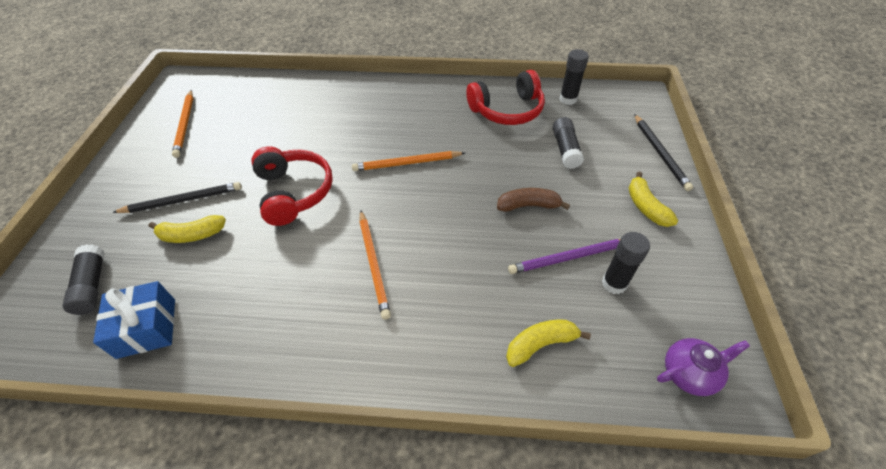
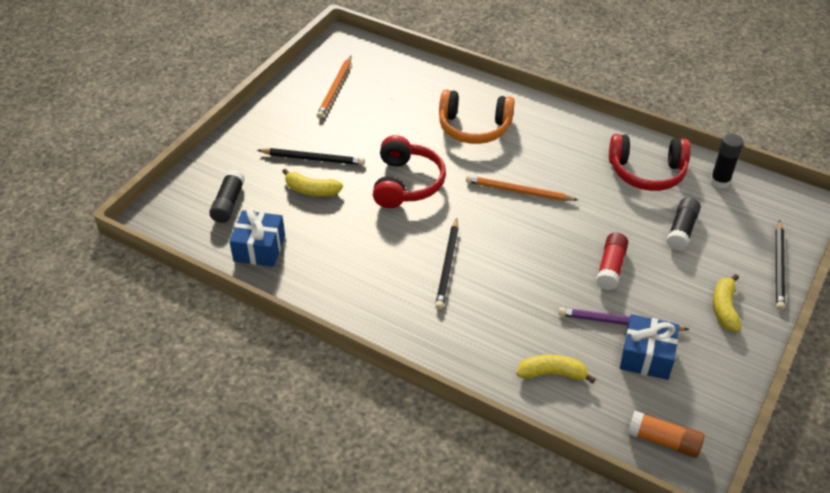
camera: 25 degrees right, 5 degrees down
(338, 119) = (474, 127): none -> orange headphones
(374, 264) = (448, 266): orange pencil -> black pencil
(528, 205) = (610, 267): brown banana -> red glue stick
(614, 283) = (646, 356): black glue stick -> blue gift
(689, 373) = (663, 441): purple teapot -> orange glue stick

